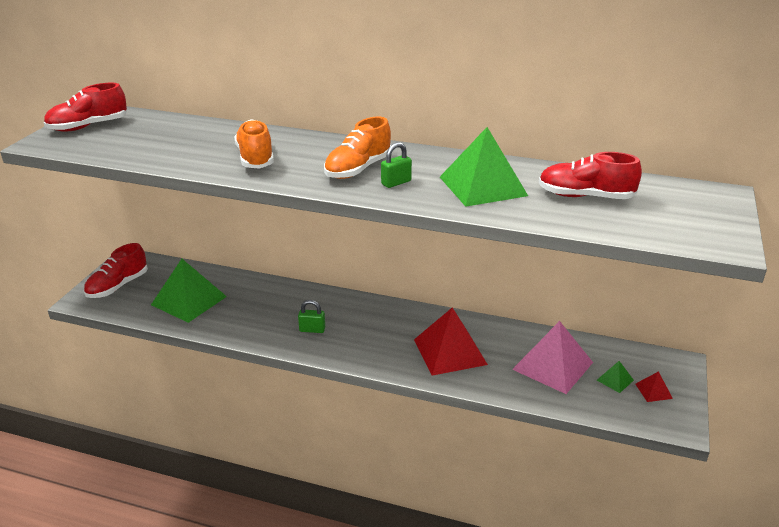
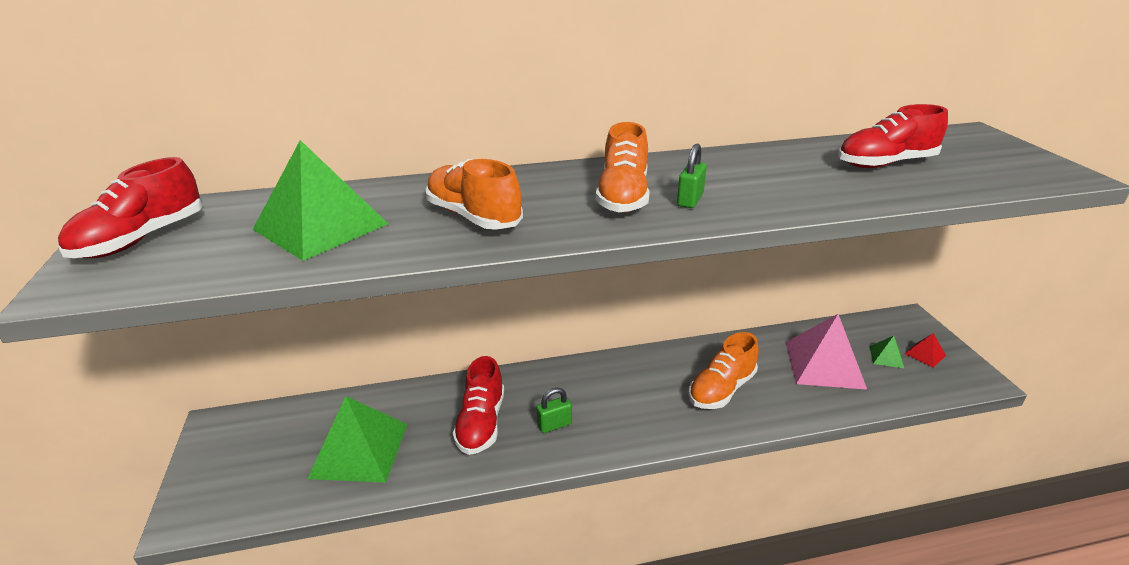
camera: 30 degrees left, 0 degrees up
(118, 286) = (231, 471): red shoe -> red shoe (481, 423)
(449, 351) = (721, 389): red pyramid -> orange shoe
(482, 186) = (780, 179): green pyramid -> green pyramid (320, 226)

